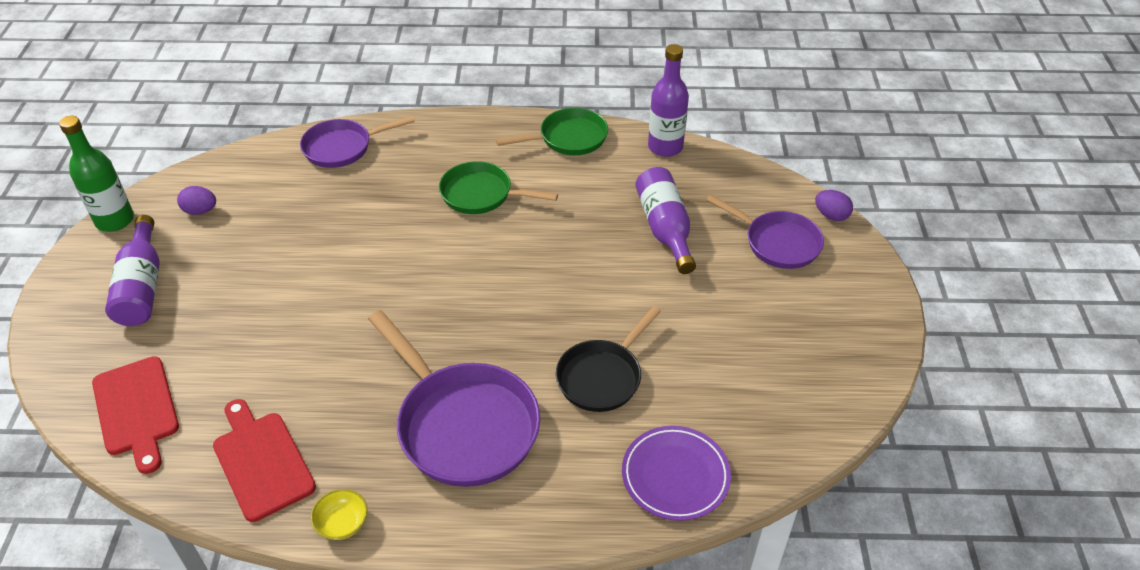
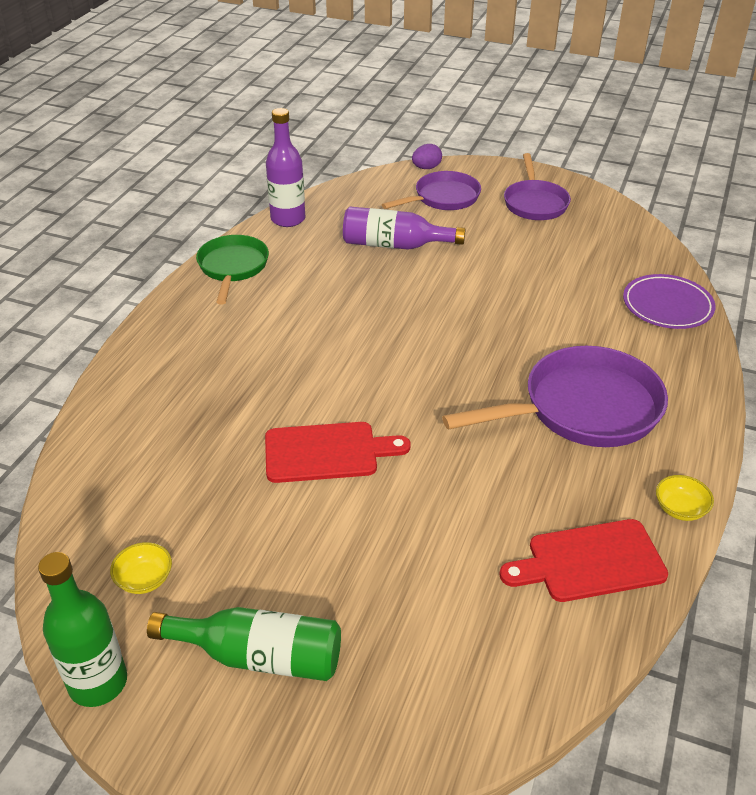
camera: 70 degrees left, 5 degrees down
(137, 409) = (479, 674): red cutting board -> red cutting board (327, 452)
(142, 286) = (259, 656): purple bottle -> green bottle
(200, 211) = (144, 579): purple egg -> yellow bowl
(342, 147) = (118, 428): purple pan -> purple pan (535, 203)
(481, 194) = (277, 338): green pan -> none
(602, 377) = (554, 318): black pan -> none

